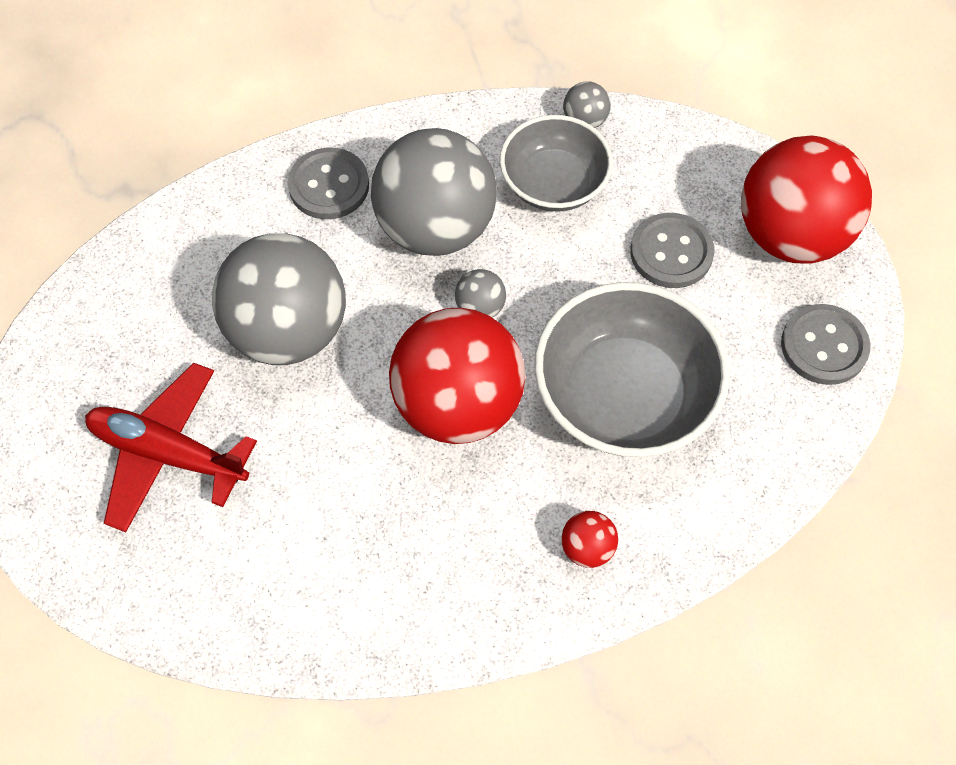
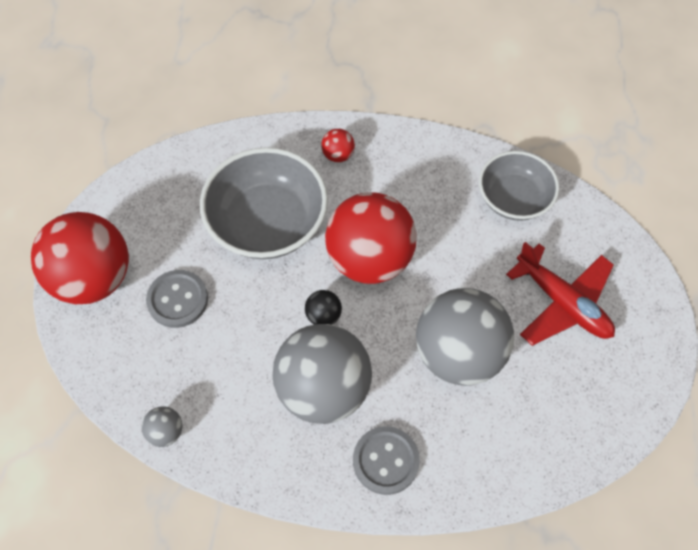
camera: 155 degrees left, 0 degrees up
(480, 307) = (323, 315): grey ball -> black ball
(553, 184) = (222, 387): grey bowl -> grey bowl (513, 199)
(824, 346) = (132, 203): grey button -> none

